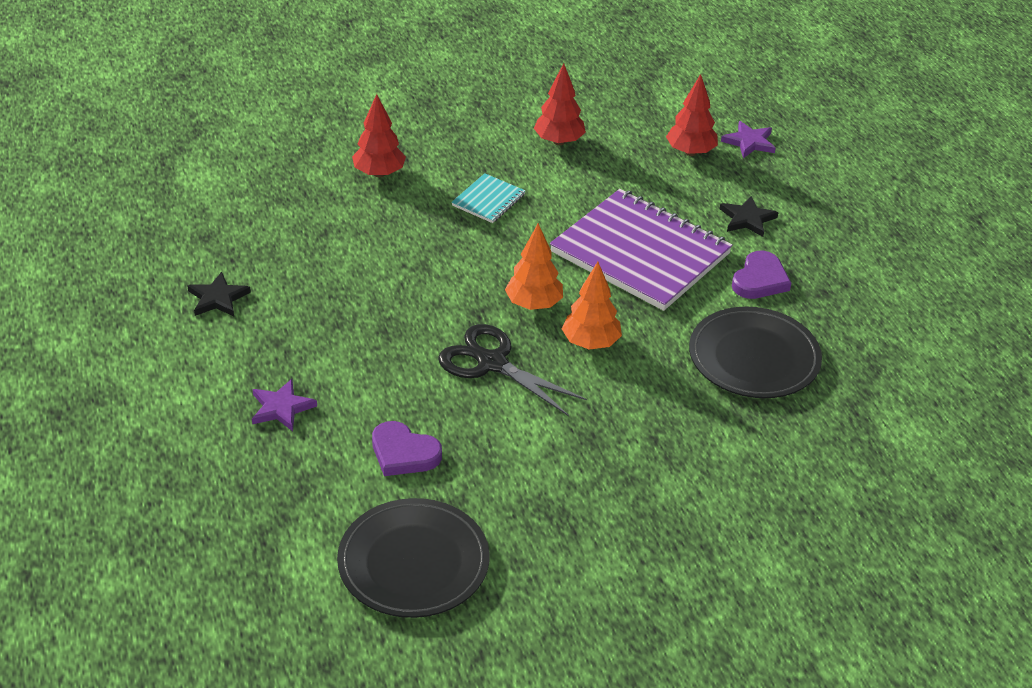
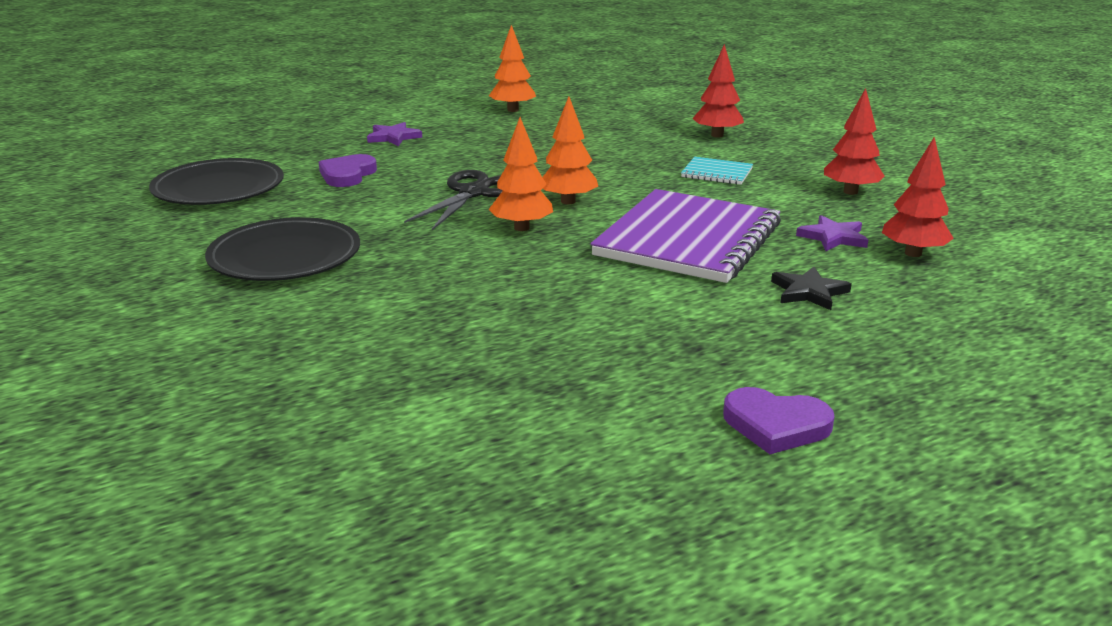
camera: 80 degrees right, 15 degrees down
(218, 298) = (513, 110): black star -> orange tree
(749, 142) = (981, 286): purple star -> purple star (833, 237)
(754, 358) = (536, 308): black plate -> black plate (285, 257)
(760, 280) = (689, 305): purple heart -> purple heart (776, 425)

